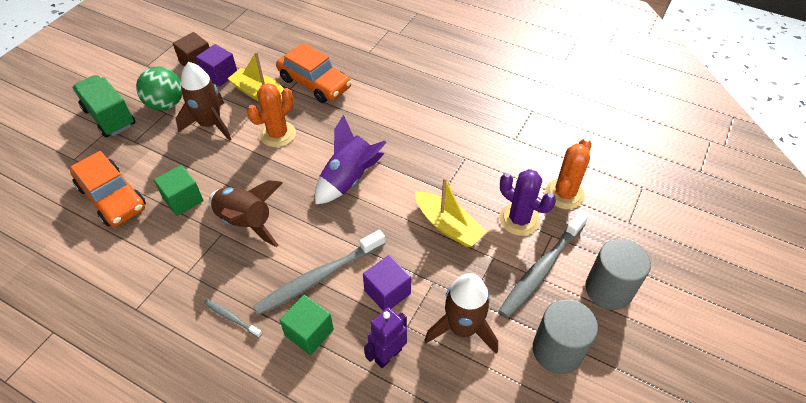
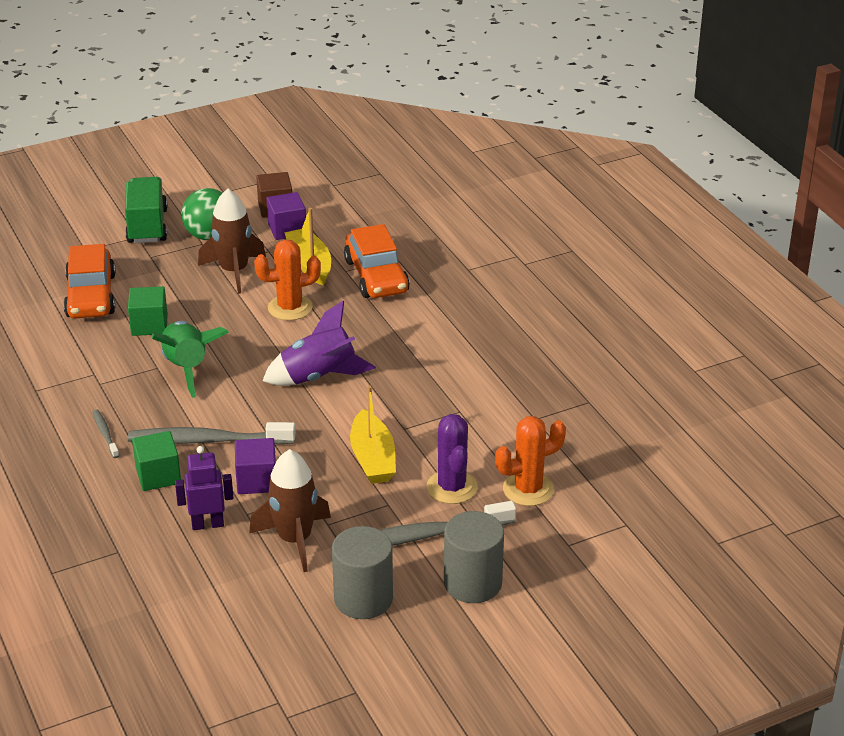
camera: 35 degrees right, 15 degrees down
(246, 222) = (187, 368): brown rocket -> green rocket

